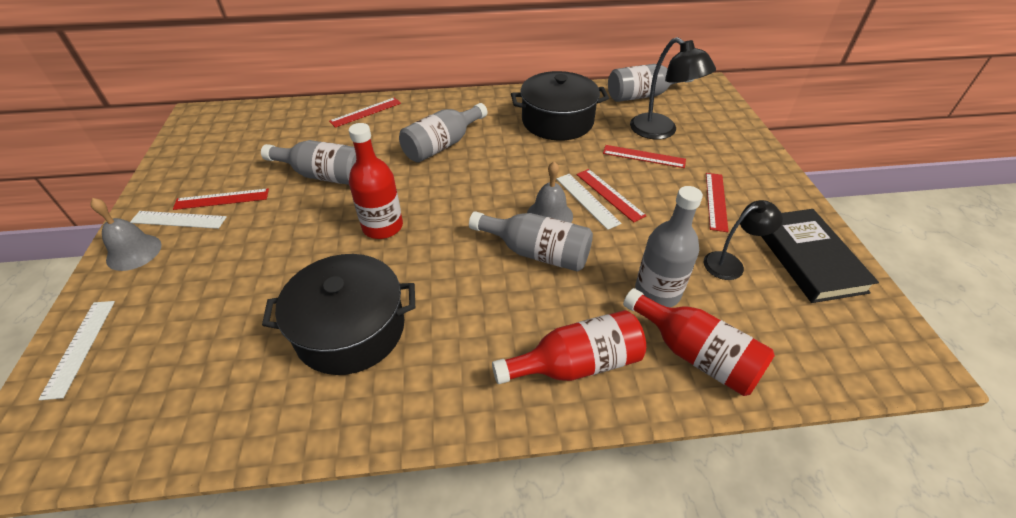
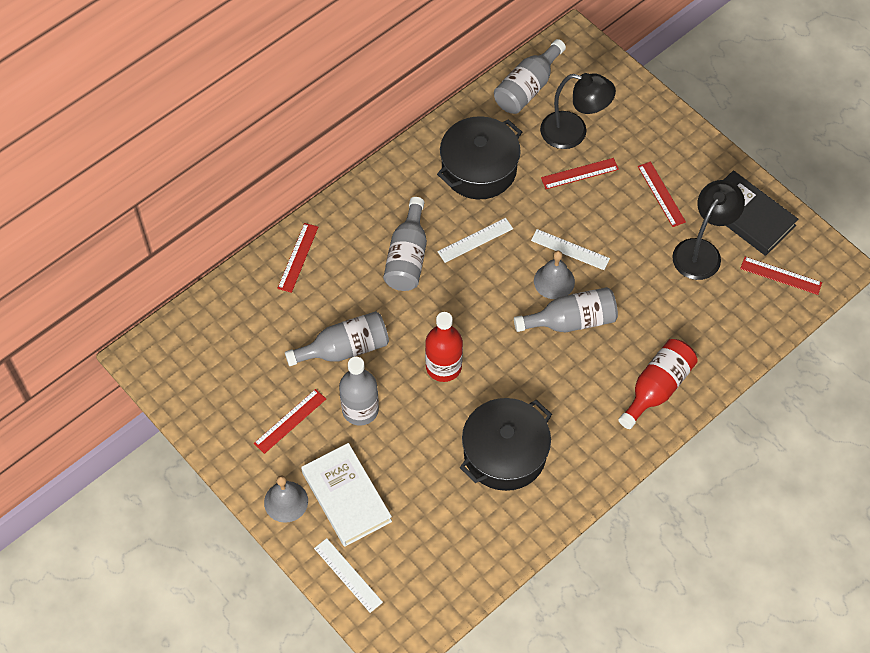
camera: 35 degrees left, 15 degrees up
(177, 278) = (346, 497): none -> white book
(178, 220) = (281, 458): white ruler -> white ruler (475, 240)
(609, 194) = (582, 233): red ruler -> red ruler (781, 275)
(657, 292) = (670, 305): grey bottle -> grey bottle (360, 410)
(695, 354) = (719, 338): red bottle -> none
(730, 263) = (702, 251): black lamp -> black lamp, size x1.56

